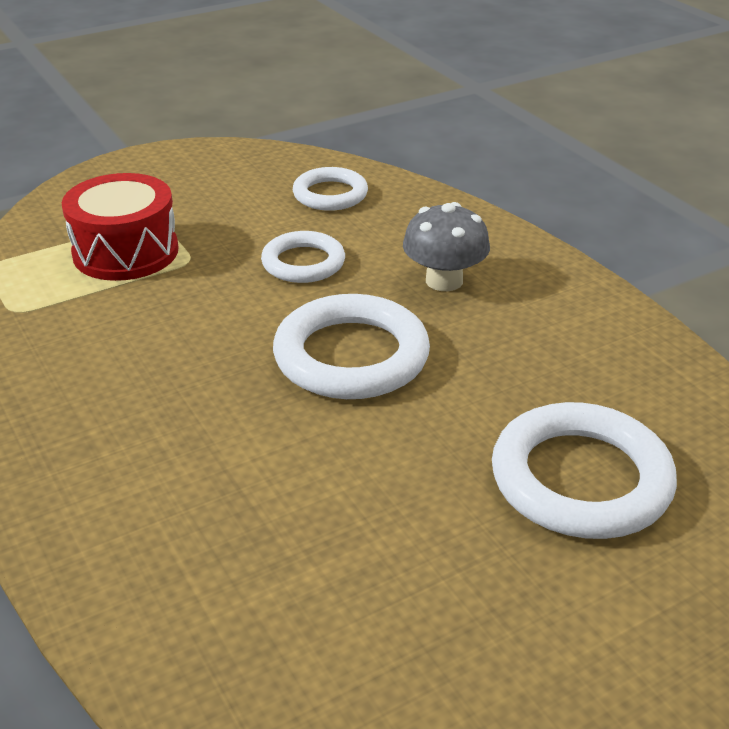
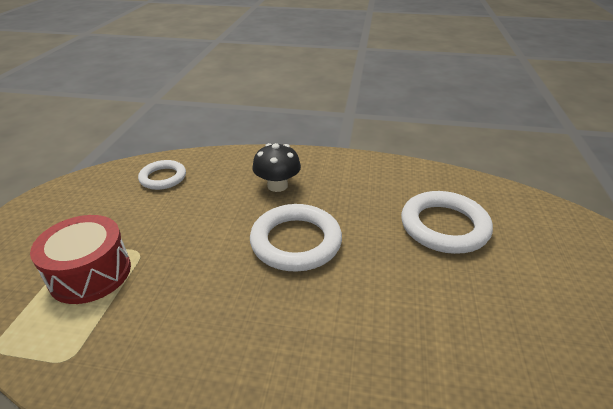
camera: 50 degrees left, 0 degrees up
(303, 263) = (203, 216): white ring -> none
(444, 281) = (277, 185): grey mushroom -> black mushroom

